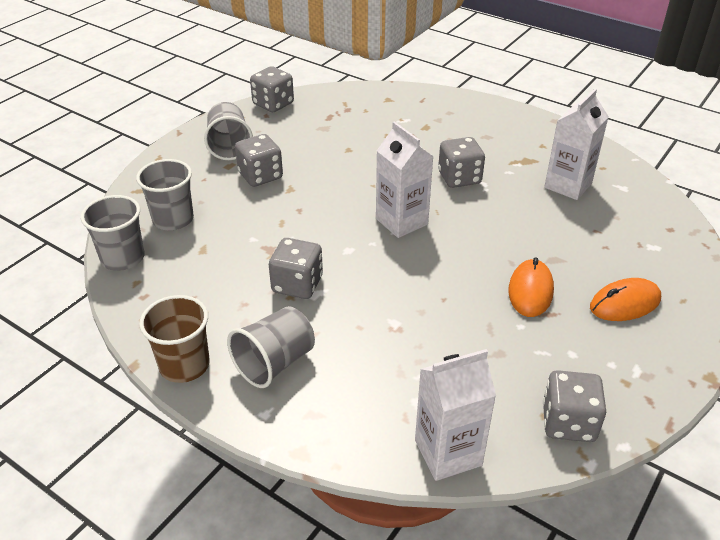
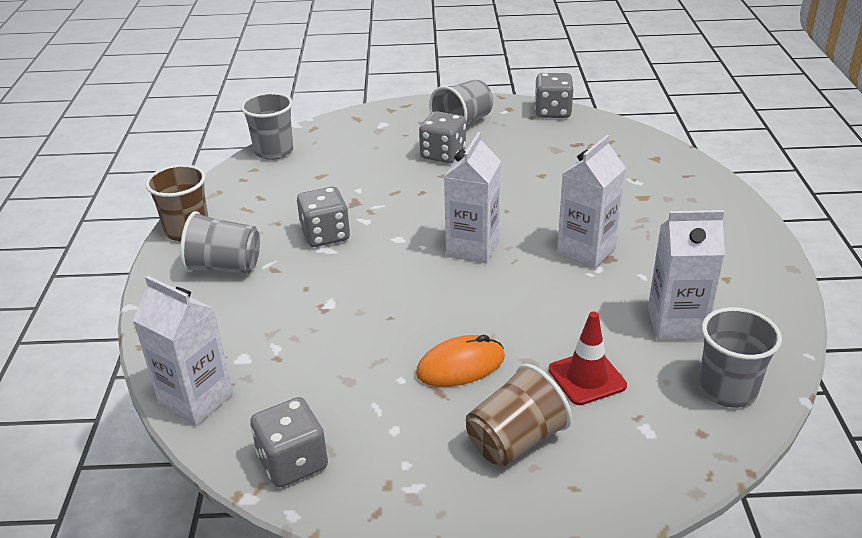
camera: 55 degrees right, 5 degrees down
(173, 219) = (340, 147): grey cup -> grey cup (727, 389)
(459, 178) = (586, 251): grey dice -> white carton
(588, 244) = (587, 378): none -> red traffic cone
(625, 303) = (515, 441): orange mouse -> brown cup

